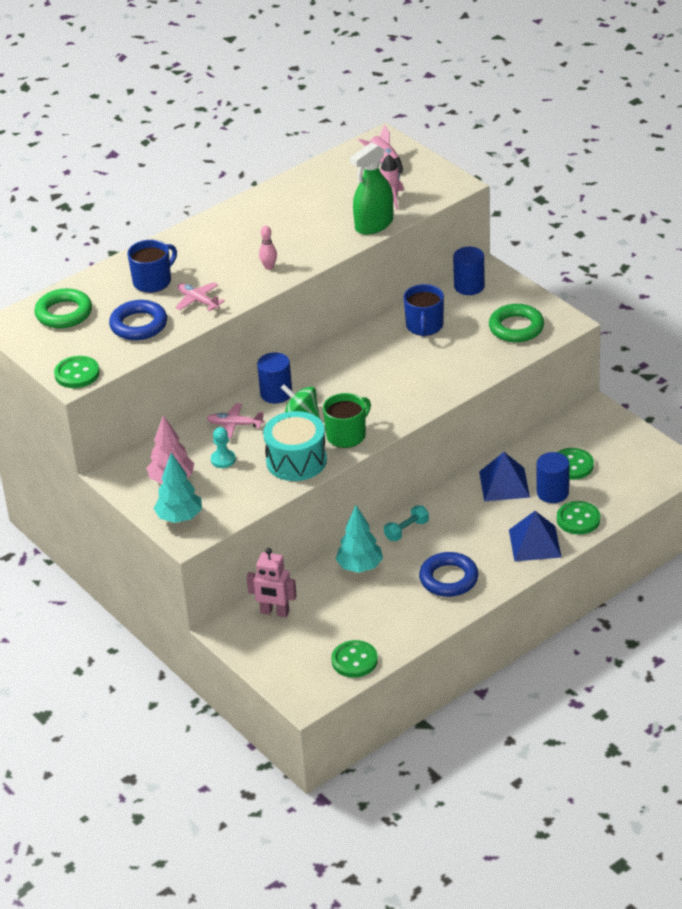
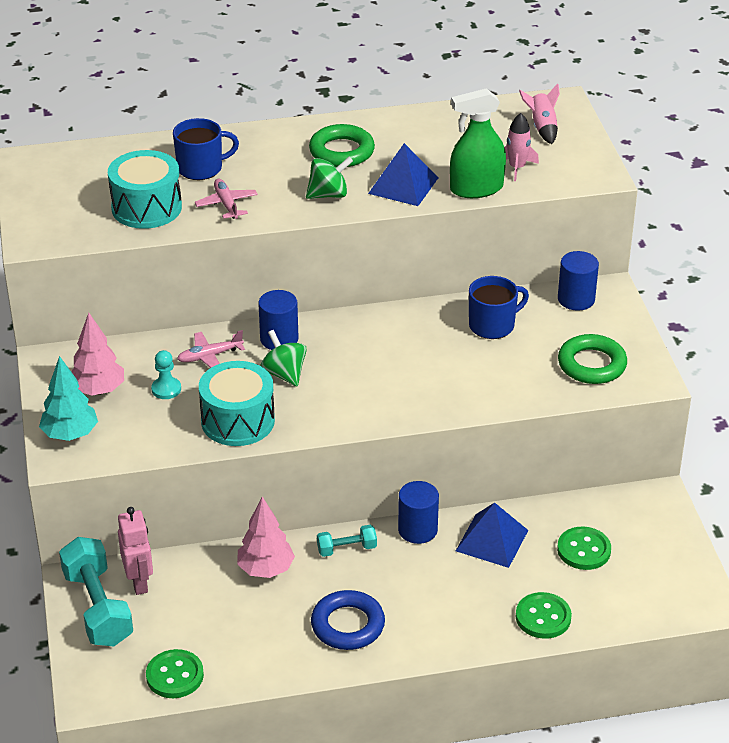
camera: 25 degrees right, 0 degrees up
(64, 313) = (87, 169): green ring -> green ring (341, 151)
(77, 374) = (42, 236): green button -> none
(138, 325) = (146, 208): blue ring -> turquoise drum
(235, 425) = (209, 356): pink plane -> pink plane turned 60 degrees counterclockwise
(259, 641) = (98, 607): none -> turquoise dumbbell
(269, 267) = (328, 195): pink bowling pin -> green spinning top
(274, 612) = (139, 582): pink robot -> pink robot turned 150 degrees counterclockwise
(347, 435) = (313, 414): green mug -> none
(360, 567) = (265, 569): turquoise tree -> pink tree
(424, 326) = (492, 325): blue mug -> blue mug turned 150 degrees counterclockwise
(534, 543) = (473, 624): blue pyramid -> blue pyramid (403, 185)
(552, 493) = (538, 573): blue cylinder -> blue cylinder (417, 530)

